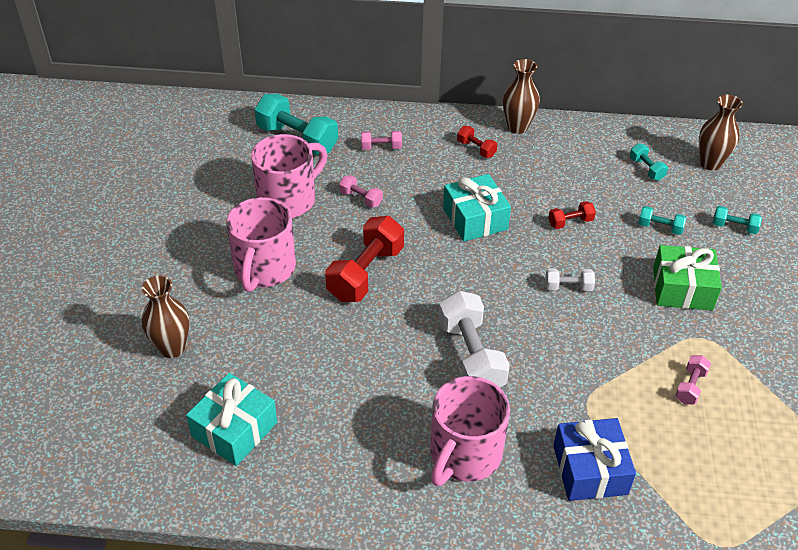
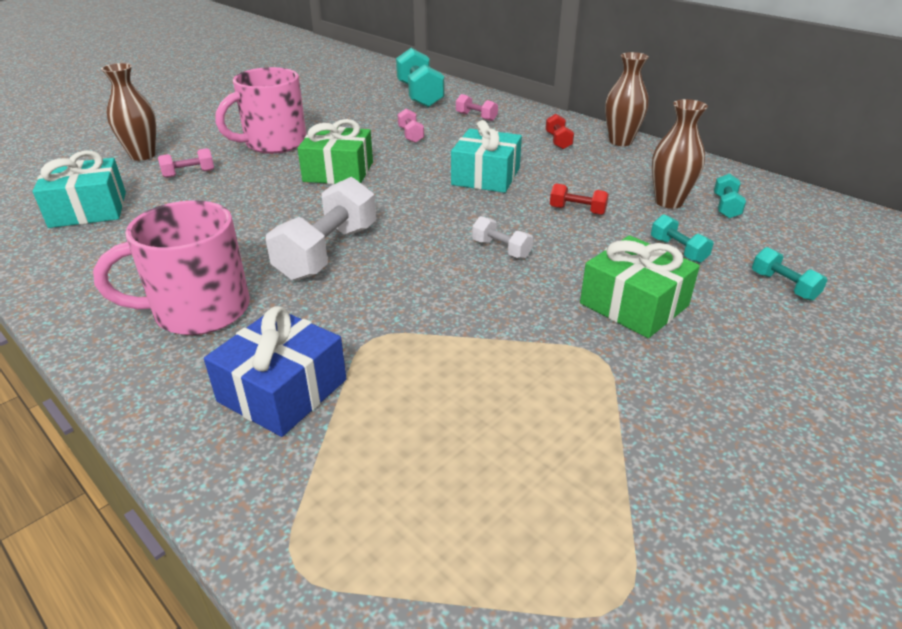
camera: 40 degrees right, 10 degrees down
(288, 199) = (357, 119): pink mug -> none
(365, 273) = (338, 172): red dumbbell -> green gift
(690, 386) = (514, 387): pink dumbbell -> pink dumbbell (189, 173)
(710, 163) = (820, 229): brown vase -> brown vase (668, 202)

